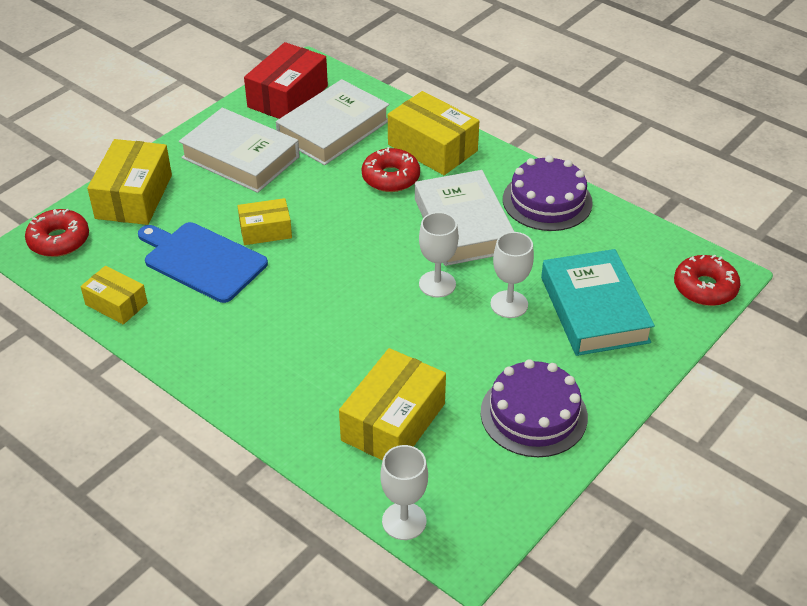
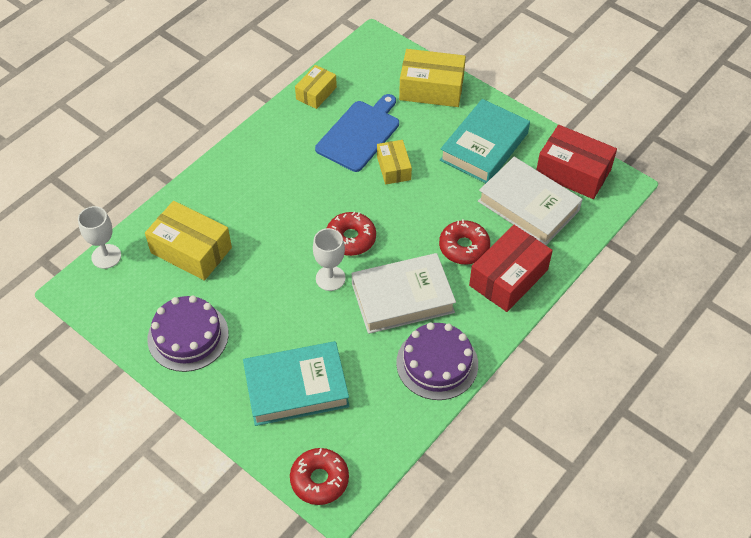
camera: 90 degrees right, 10 degrees up
(59, 240) = (382, 55): red donut -> red donut (351, 238)
(240, 157) = (484, 146): white book -> turquoise book
(432, 148) = (508, 278): yellow box -> red box
(509, 304) = (305, 326): white goblet -> none

